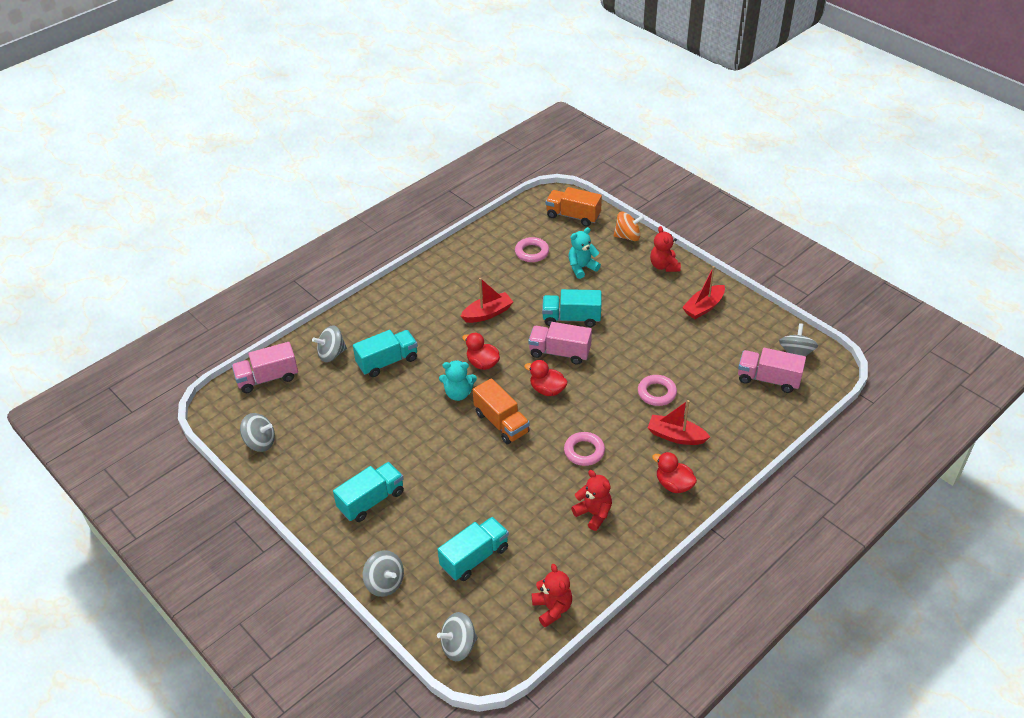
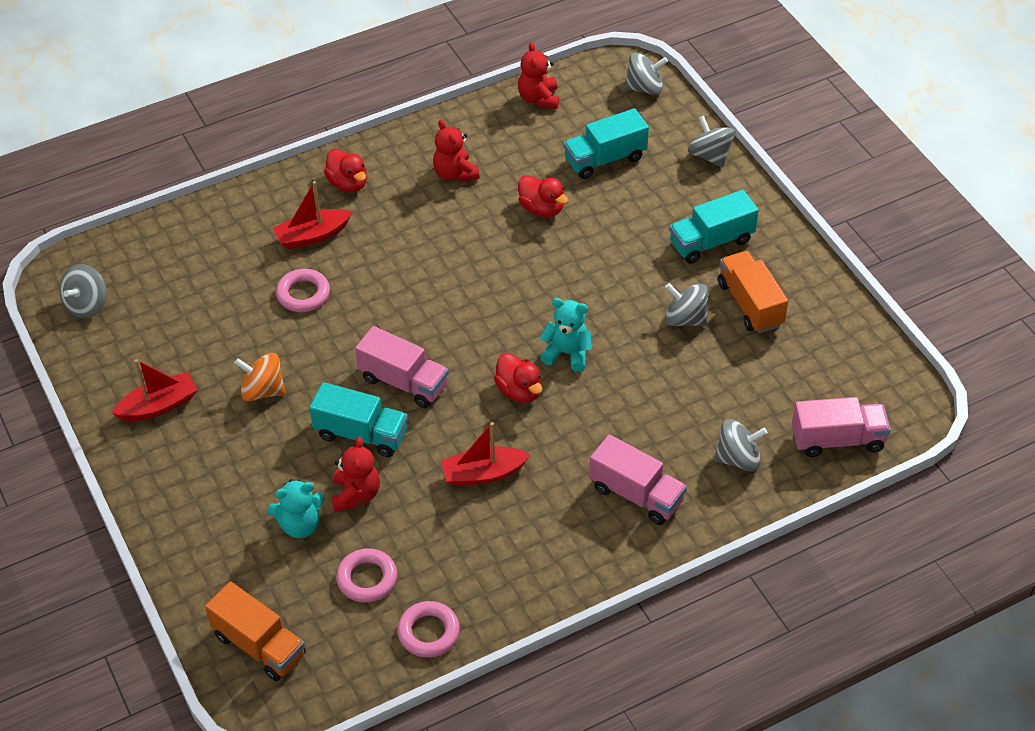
camera: 165 degrees left, 5 degrees up
(260, 442) = (849, 345): grey spinning top -> grey spinning top (685, 319)
(387, 362) = (656, 426): turquoise truck -> none
(501, 423) = (522, 300): orange truck -> orange truck (750, 304)
(547, 390) = (445, 331): red duck -> red duck (541, 208)
(584, 451) = (433, 242): pink ring -> pink ring (428, 632)
(627, 236) = (191, 572): orange spinning top -> orange spinning top (263, 390)
(664, 266) = (169, 495): red teddy bear -> red teddy bear (356, 494)
(676, 436) = (312, 236): red boat -> red boat turned 120 degrees clockwise
(768, 379) = (149, 279): pink truck -> pink truck (636, 494)

